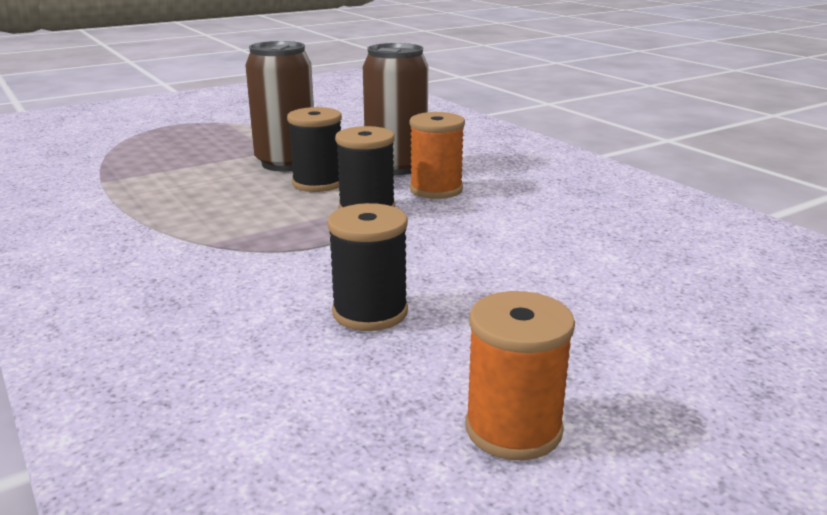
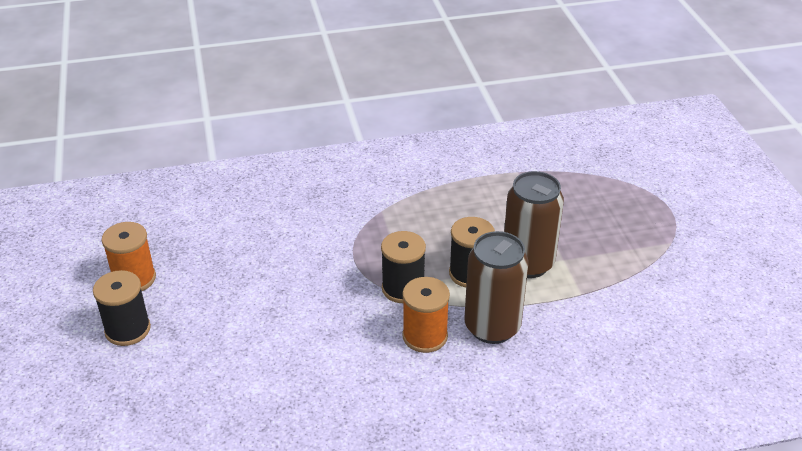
camera: 110 degrees right, 15 degrees up
(370, 312) = (257, 259): black spool -> black spool (128, 329)

